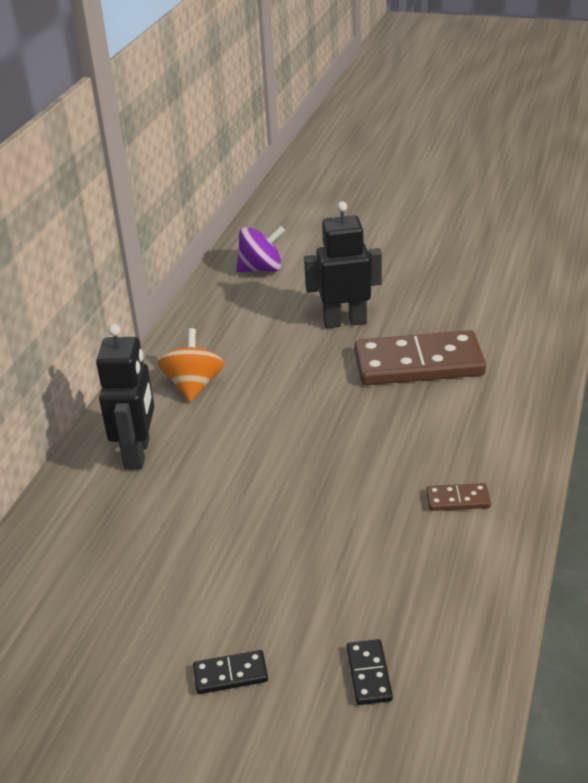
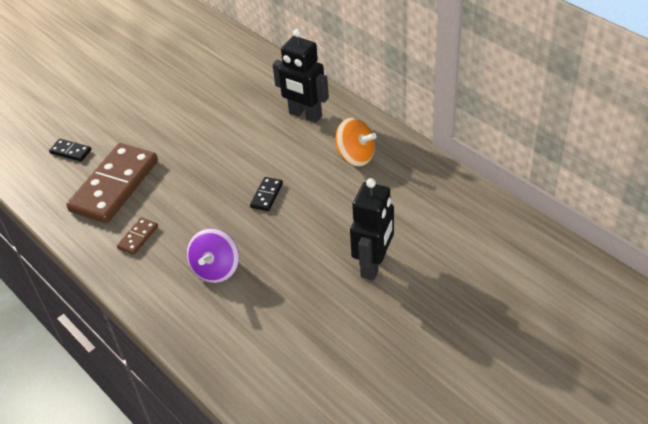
camera: 120 degrees right, 10 degrees up
(230, 674) = (118, 108): black domino -> black domino (267, 195)
(261, 269) = (498, 243): purple spinning top -> purple spinning top (216, 269)
(418, 363) = (283, 285): brown domino -> brown domino (115, 186)

